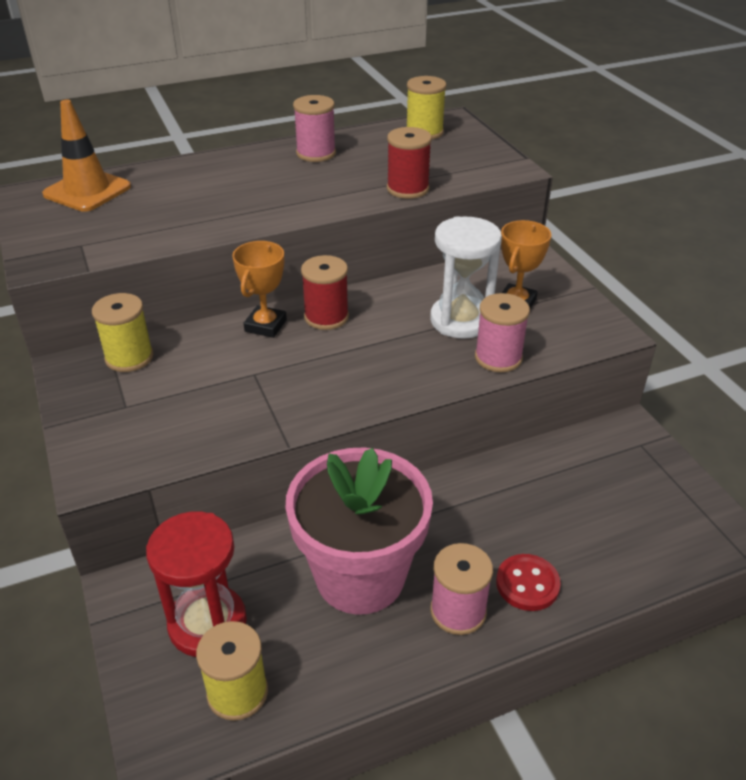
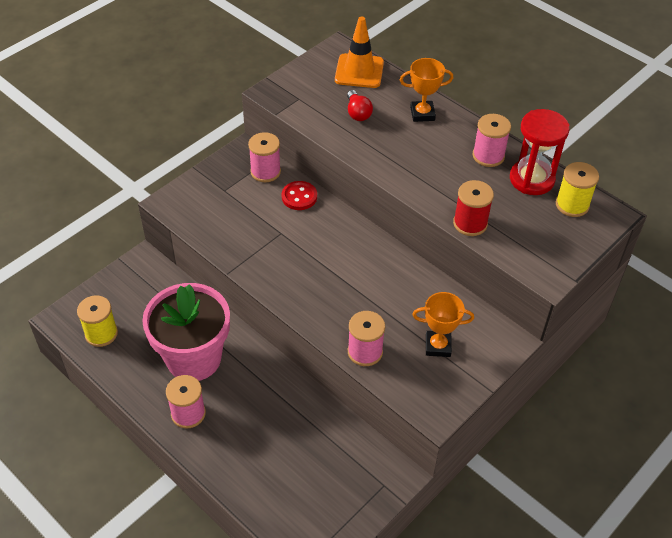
camera: 65 degrees right, 10 degrees up
(129, 357) = (265, 172): yellow spool -> pink spool
(160, 210) = (358, 113): none -> red light bulb
(207, 623) = (136, 304): red hourglass -> red hourglass (531, 179)
(265, 325) = (330, 219): orange trophy -> orange trophy (422, 114)
(326, 317) = (357, 245): red spool -> none
(460, 320) = (396, 319): white hourglass -> none
(527, 584) = (222, 443): red button -> red button (299, 197)

